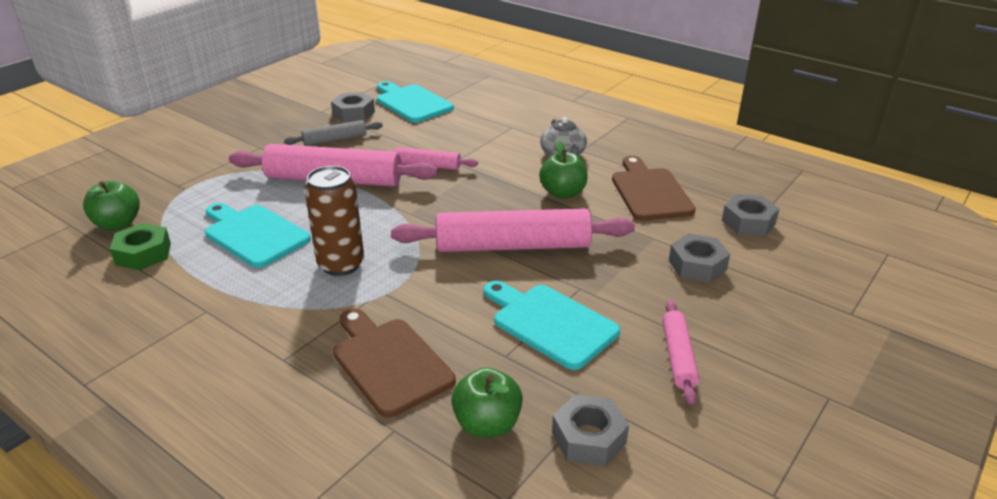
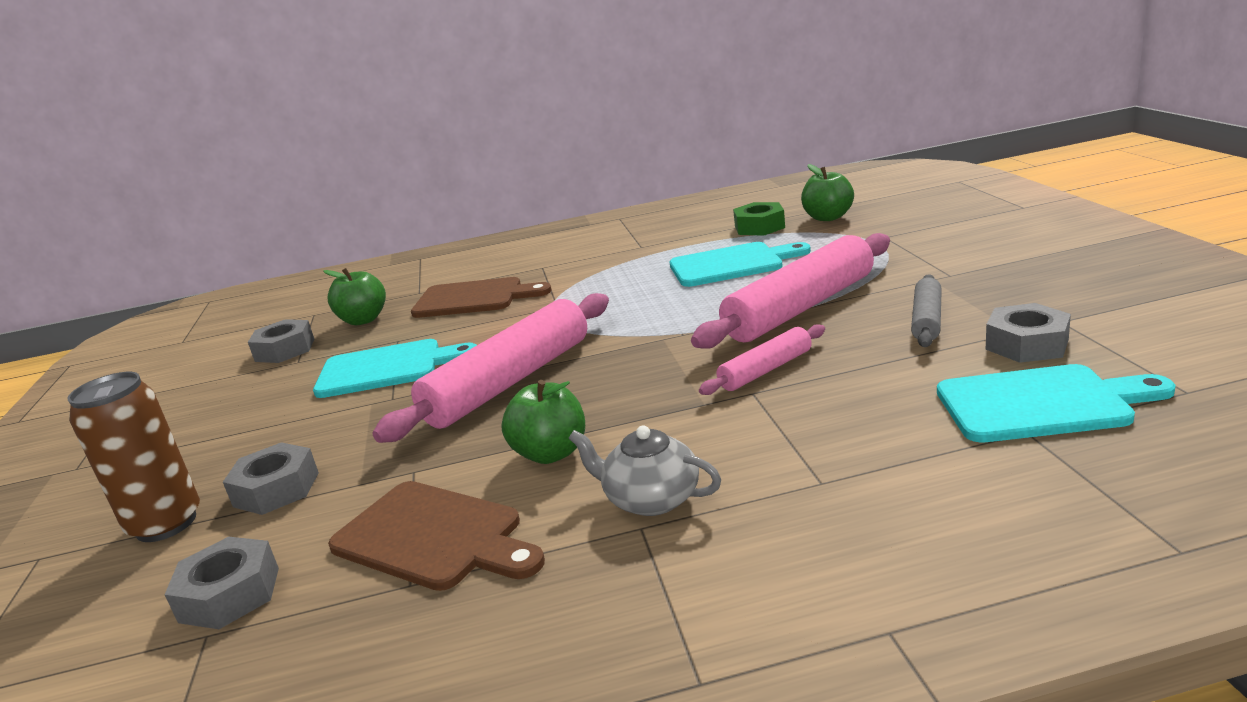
camera: 135 degrees right, 10 degrees down
(341, 264) = (622, 295): brown can -> brown can (166, 524)
(678, 357) = (244, 414): pink rolling pin -> none

